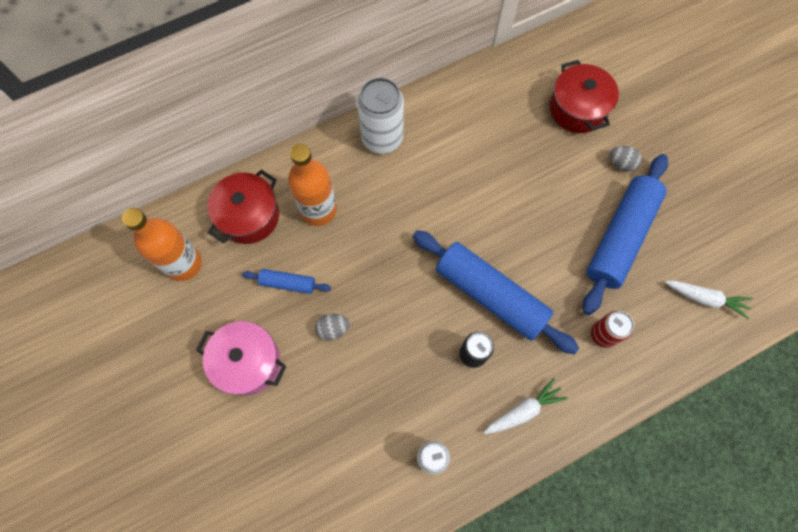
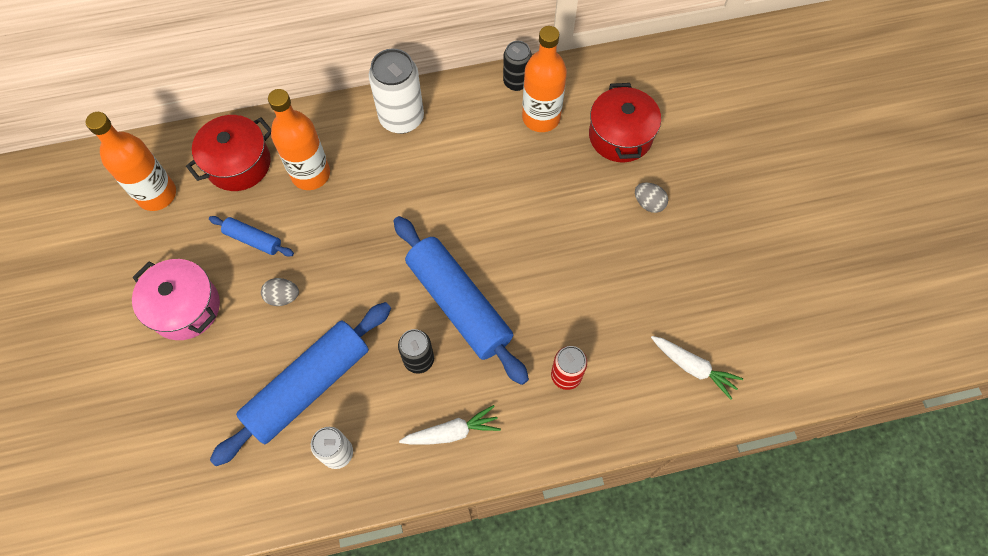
camera: 15 degrees right, 5 degrees down
(471, 81) = (516, 82): none -> black can
(504, 108) = (541, 117): none -> orange bottle
(620, 237) = (620, 280): blue rolling pin -> blue rolling pin (308, 386)

